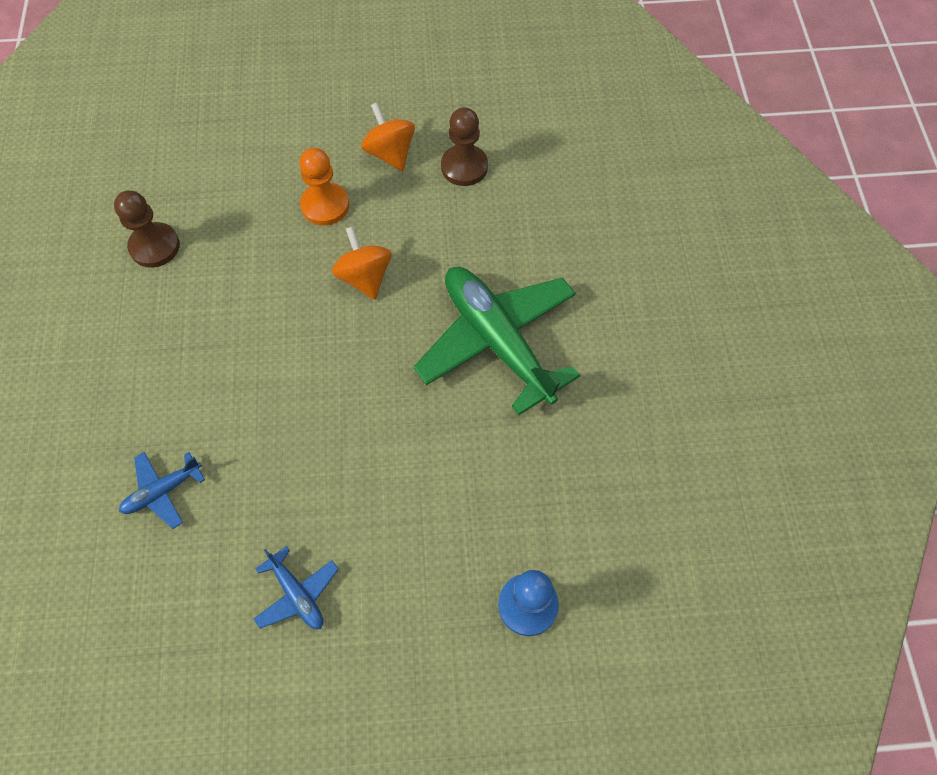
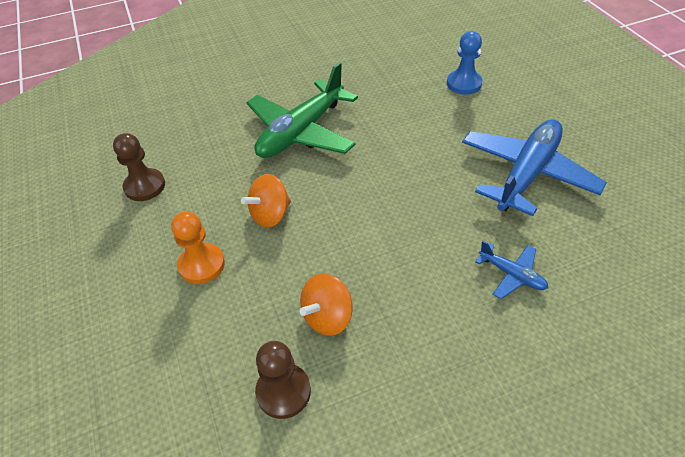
camera: 105 degrees left, 15 degrees down
(297, 594) = (526, 174): blue plane -> blue plane, size x2.20
(390, 153) = (134, 237): orange spinning top -> orange spinning top (327, 317)

